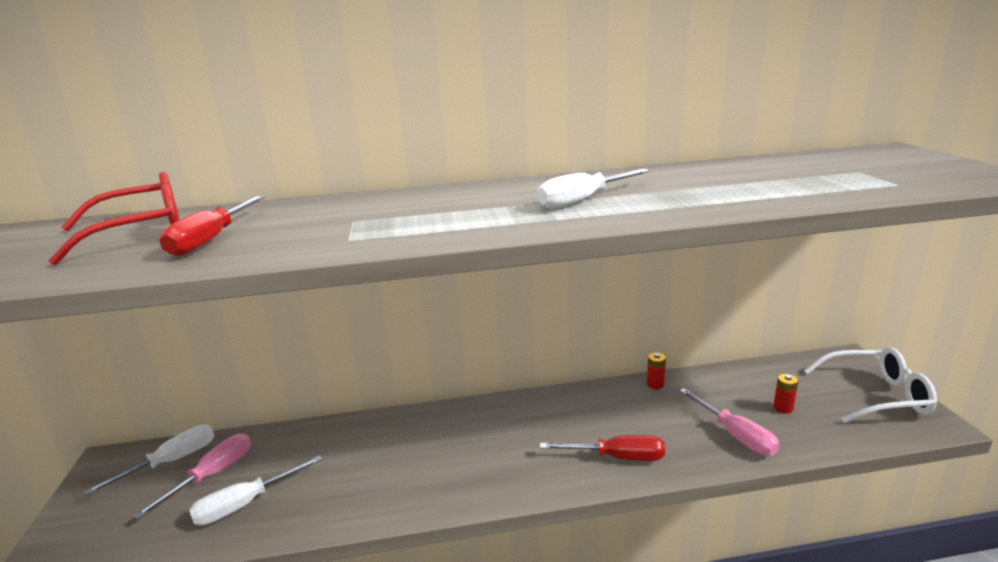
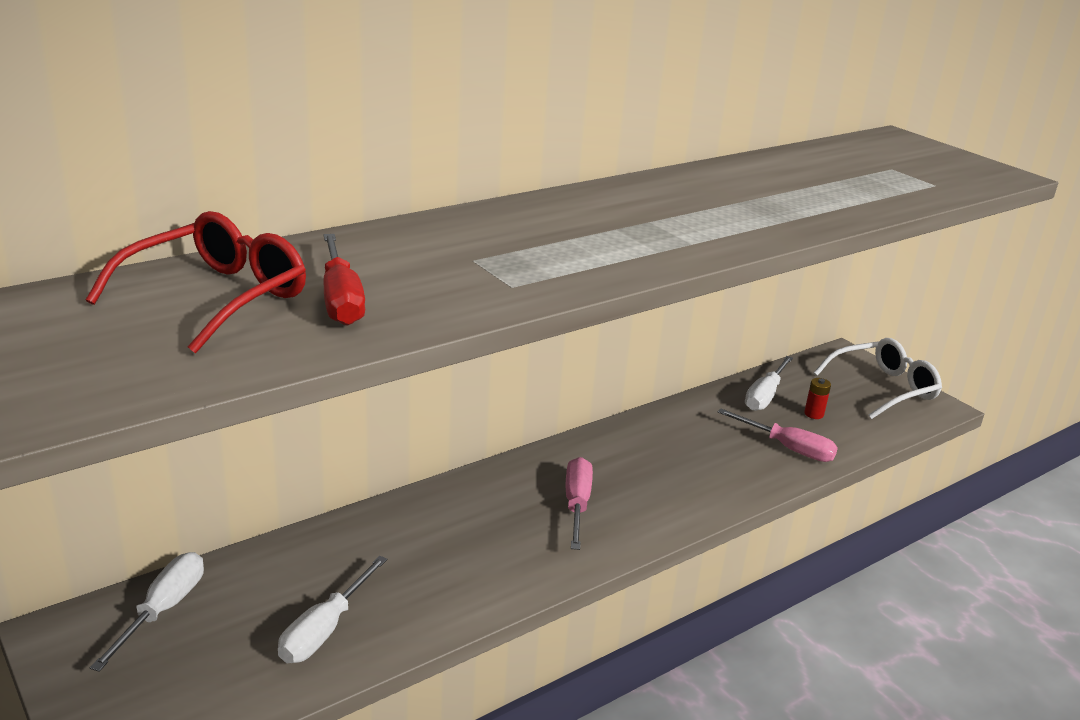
camera: 30 degrees left, 5 degrees up
(212, 475) = (243, 611): pink screwdriver -> pink screwdriver (577, 504)
(583, 200) = (687, 217): white screwdriver -> white screwdriver (765, 396)
(617, 457) = (696, 491): red screwdriver -> none
(655, 384) = (682, 410): red battery -> none

